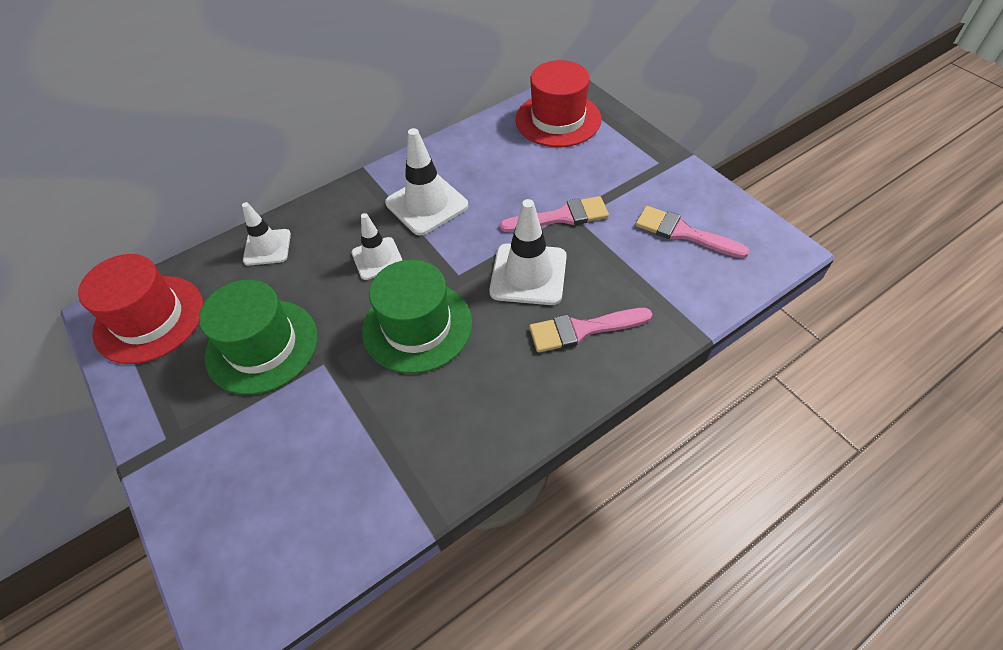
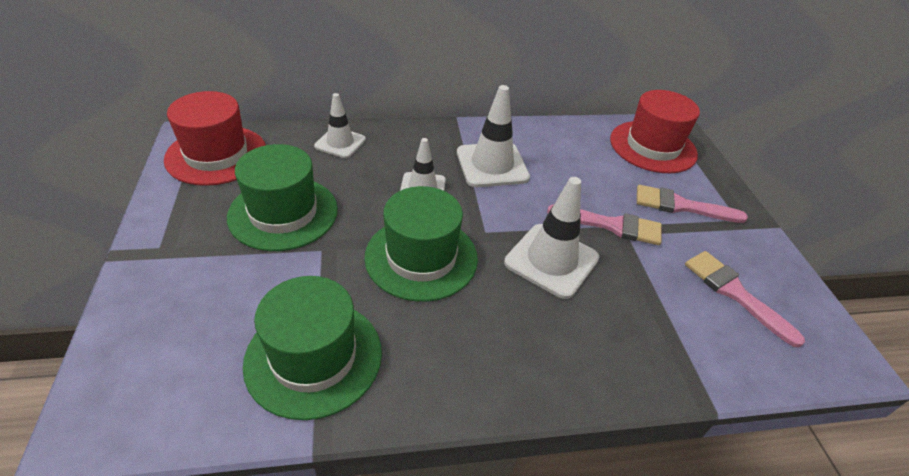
camera: 20 degrees right, 10 degrees down
(382, 460) = (314, 357): none -> green hat
(583, 329) = (578, 334): pink brush -> pink brush (681, 206)

